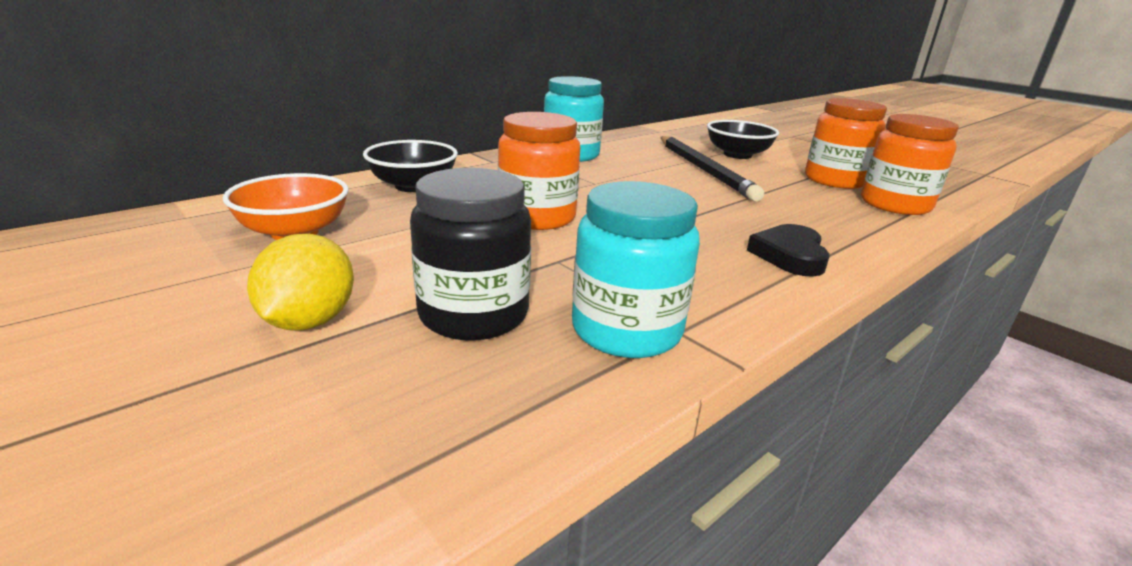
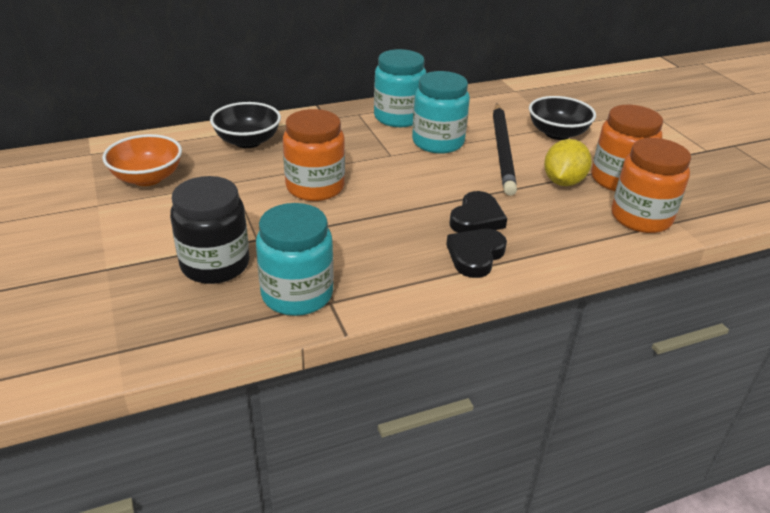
camera: 20 degrees right, 10 degrees up
(309, 321) = (124, 252): yellow lemon -> yellow lemon (563, 182)
(633, 169) = (438, 142): none -> turquoise jar
(748, 223) = (476, 218): none -> black heart

